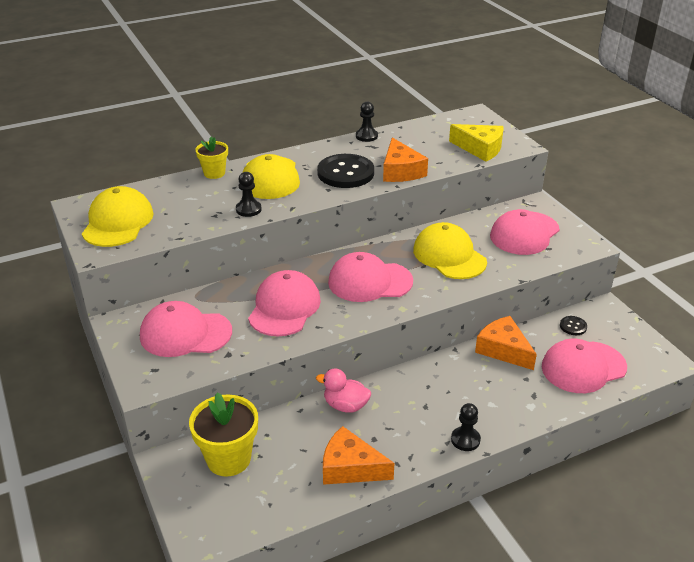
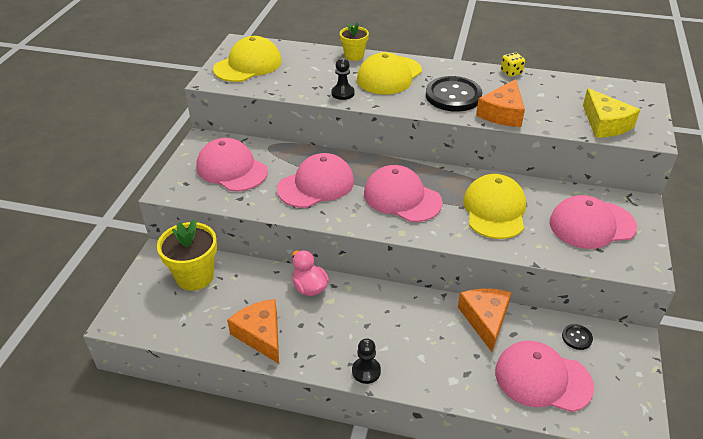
camera: 40 degrees right, 5 degrees up
(366, 136) = (511, 72): black pawn -> yellow dice

